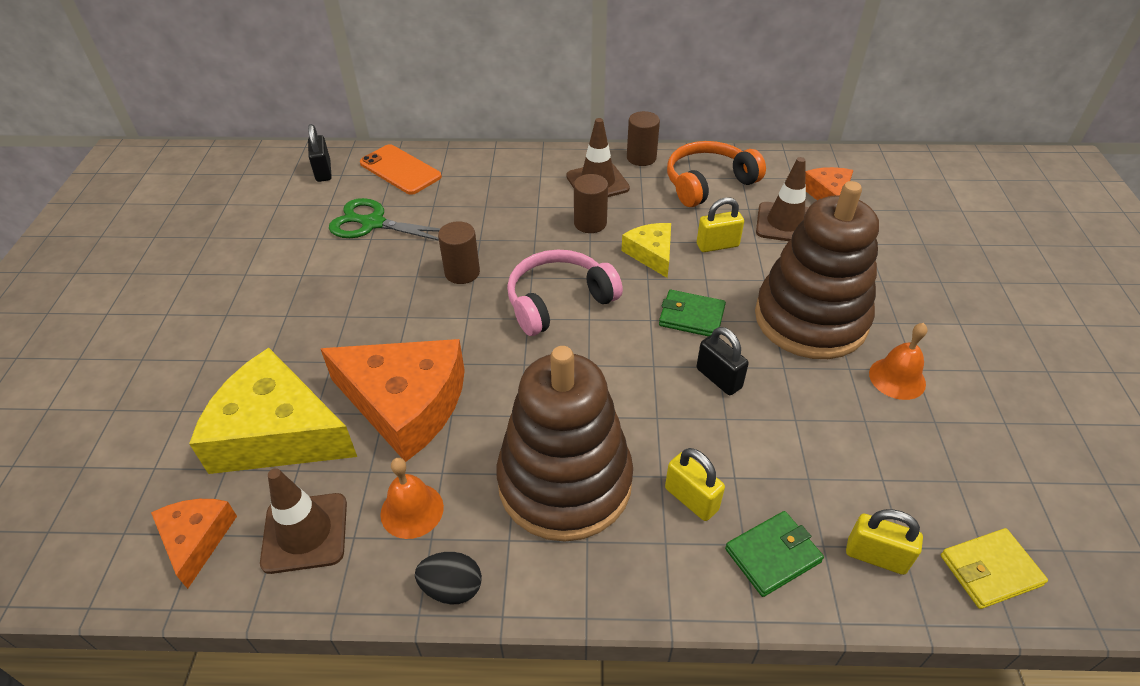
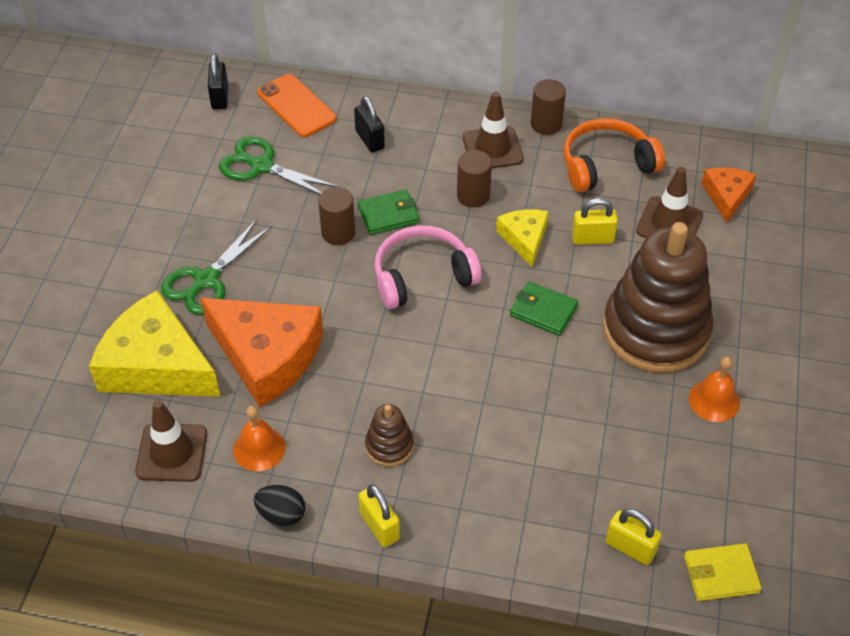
camera: 10 degrees right, 5 degrees up
(196, 539) = (87, 444): orange cheese -> none
(327, 335) = (206, 280): none -> green scissors
(565, 482) = (389, 446): brown stacking toy -> brown stacking toy, size x0.42
(691, 499) = (492, 477): yellow padlock -> yellow padlock (379, 526)
(718, 378) = (549, 375): black padlock -> black padlock (369, 139)
(772, 555) = (545, 532): green wallet -> green wallet (388, 214)

